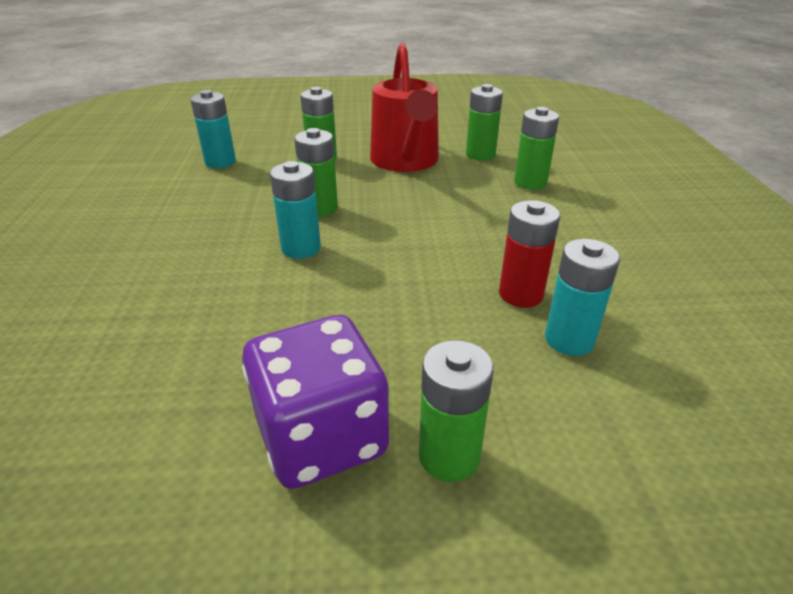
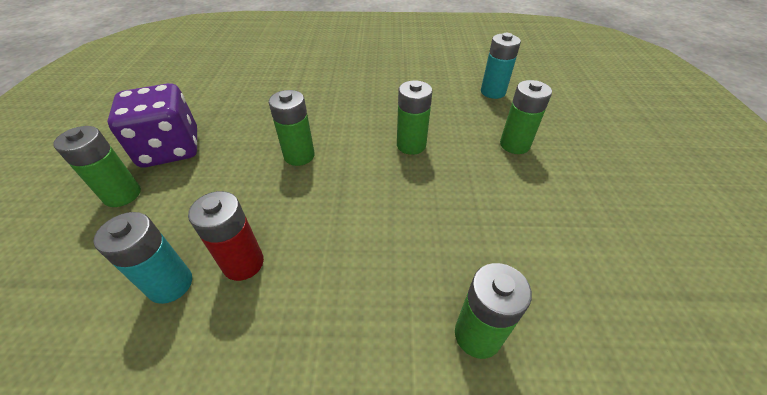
camera: 95 degrees right, 10 degrees up
(301, 248) = (351, 137): turquoise battery -> none
(406, 161) = (521, 207): red watering can -> none
(480, 155) = (563, 289): green battery -> green battery (299, 156)

